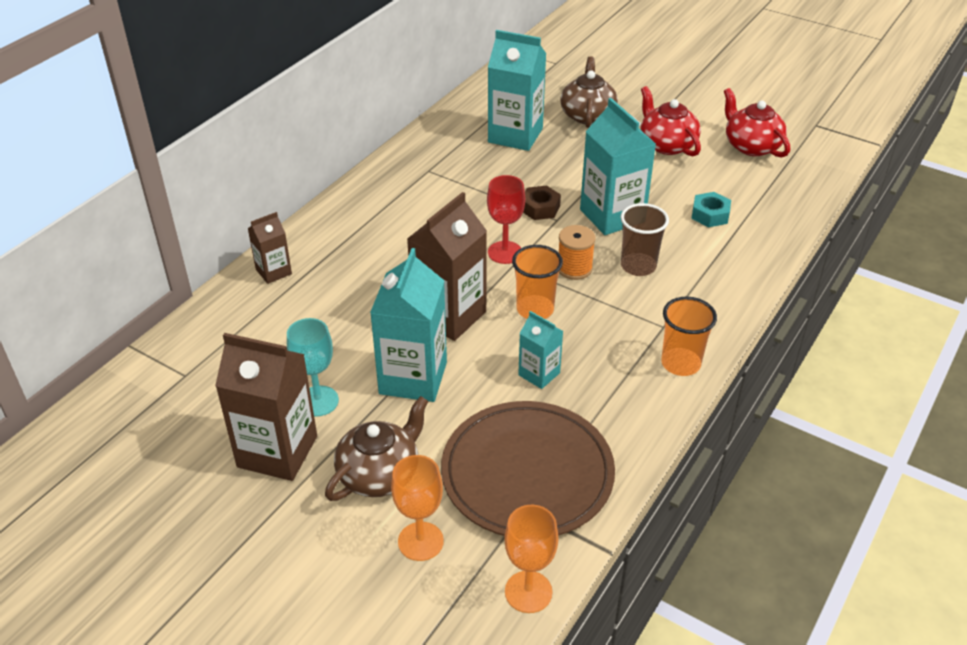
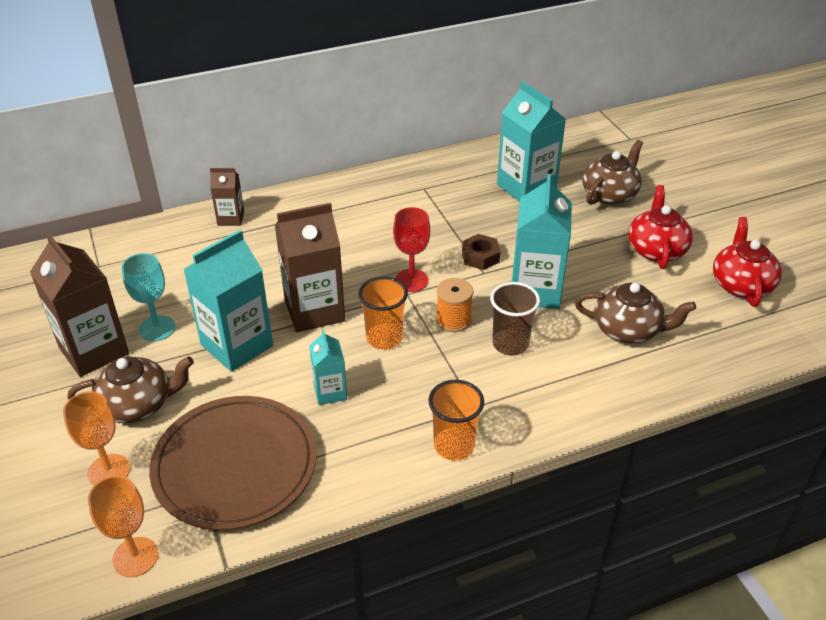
camera: 35 degrees right, 0 degrees up
(710, 215) = (628, 329): turquoise nut -> brown teapot

